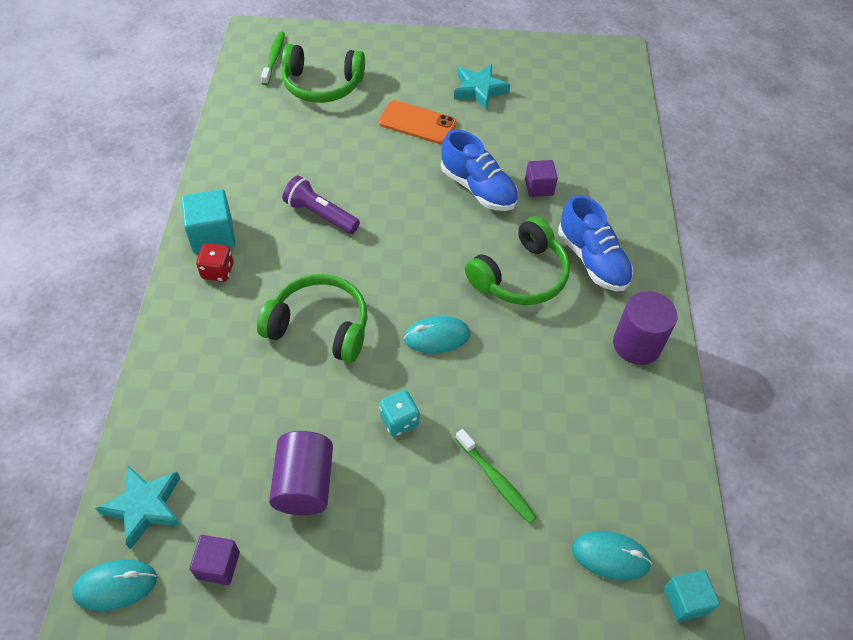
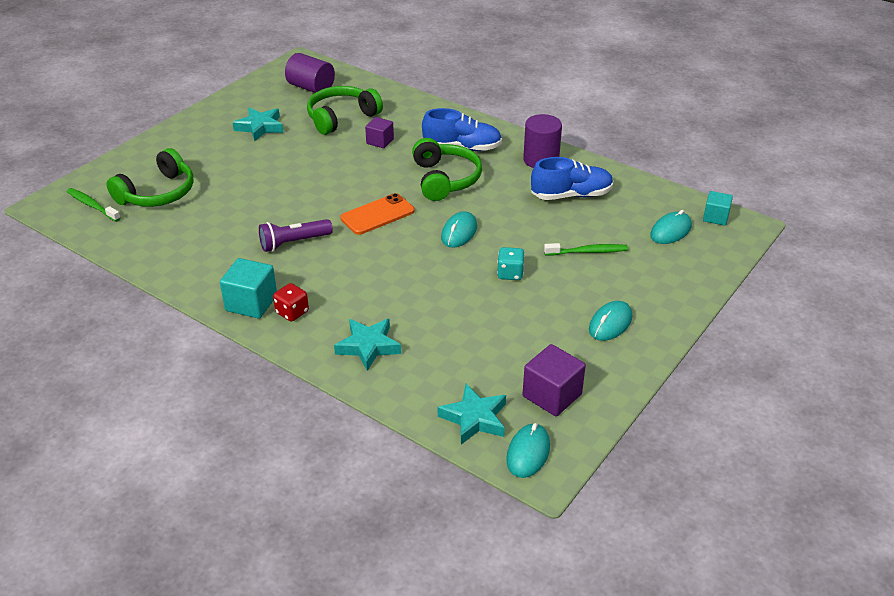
camera: 55 degrees left, 15 degrees down
(203, 357) = (368, 346): none -> turquoise star
(218, 565) = (552, 395): purple cube -> purple cube, size x1.55
(304, 484) = (522, 333): purple cylinder -> purple cylinder (311, 88)
(319, 327) = (398, 280): green headphones -> green headphones (341, 117)
(378, 569) = (610, 323): none -> turquoise mouse
(417, 123) = (257, 166): orange phone -> orange phone (377, 215)
(478, 188) = (351, 165): blue shoe -> blue shoe (571, 195)

